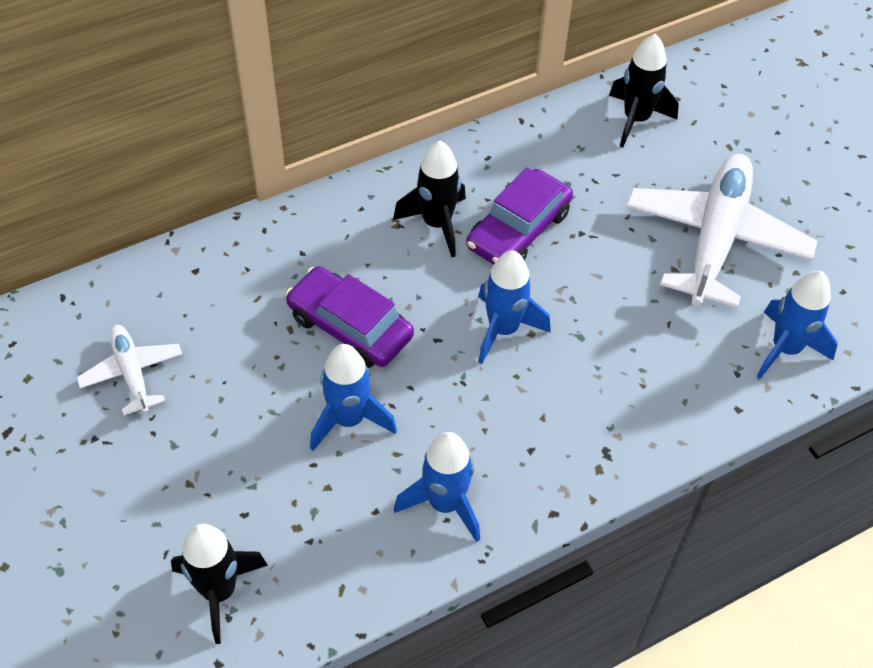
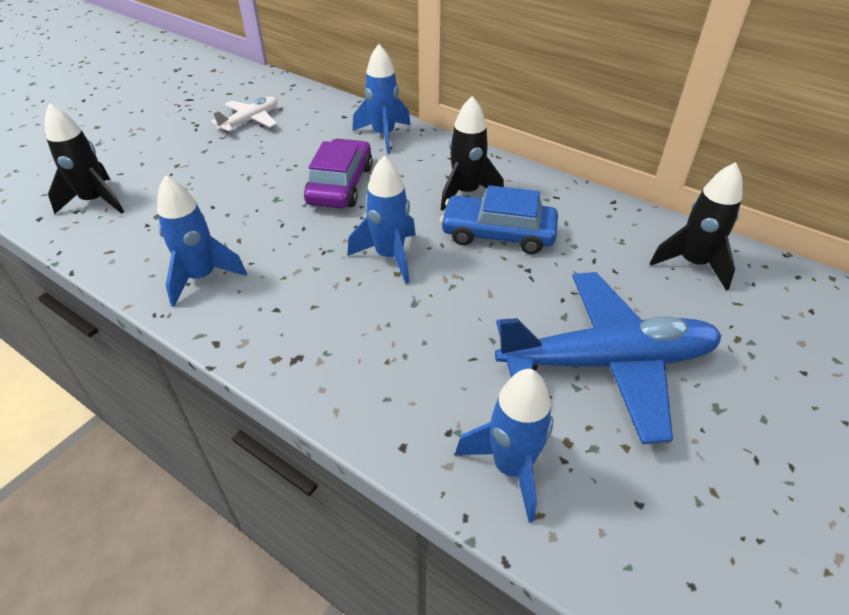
camera: 65 degrees right, 10 degrees down
(349, 419) = (258, 209): blue rocket -> blue rocket (384, 135)
(518, 229) = (498, 234): purple car -> blue car
(715, 238) = (607, 362): white plane -> blue plane

